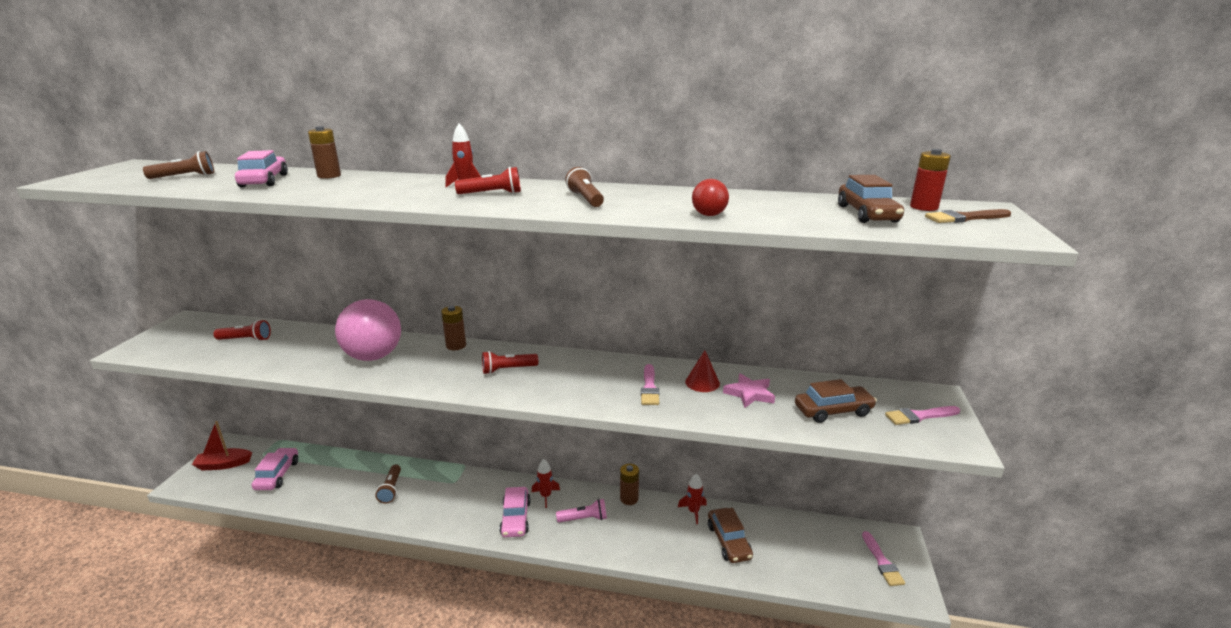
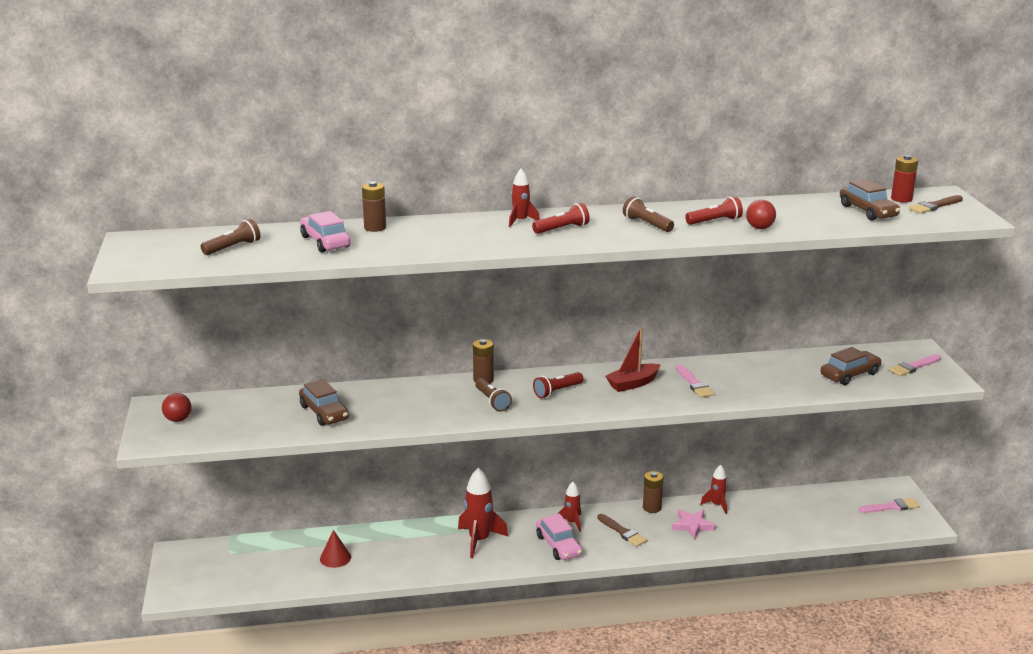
camera: 20 degrees left, 0 degrees up
(182, 335) = (178, 420): none -> red ball
(224, 464) = (196, 570): red boat -> red boat (632, 384)
(245, 339) = (257, 412): red flashlight -> red flashlight (715, 221)
(277, 475) = (271, 565): pink car -> none
(373, 356) = (415, 403): pink ball -> none
(391, 489) = (410, 550): brown flashlight -> brown flashlight (492, 401)
(453, 494) = (479, 540): none -> red rocket
(584, 519) = (623, 532): pink flashlight -> brown brush
(702, 382) = (734, 372): red cone -> red cone (335, 558)
(728, 541) = (761, 520): brown car -> brown car (324, 413)
(749, 393) = (778, 373): pink star -> pink star (692, 525)
(882, 562) = (891, 507): pink brush -> pink brush turned 75 degrees counterclockwise

